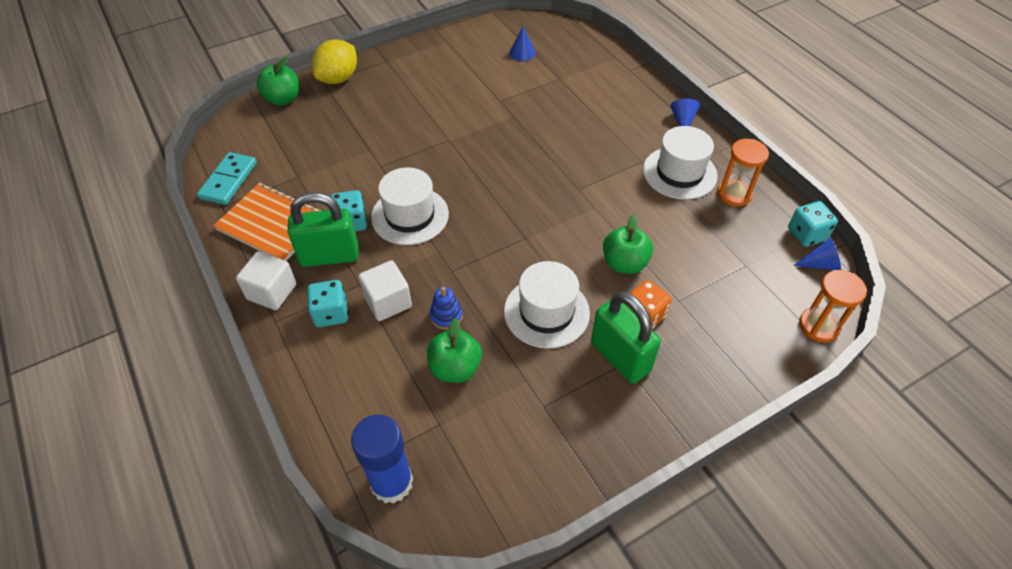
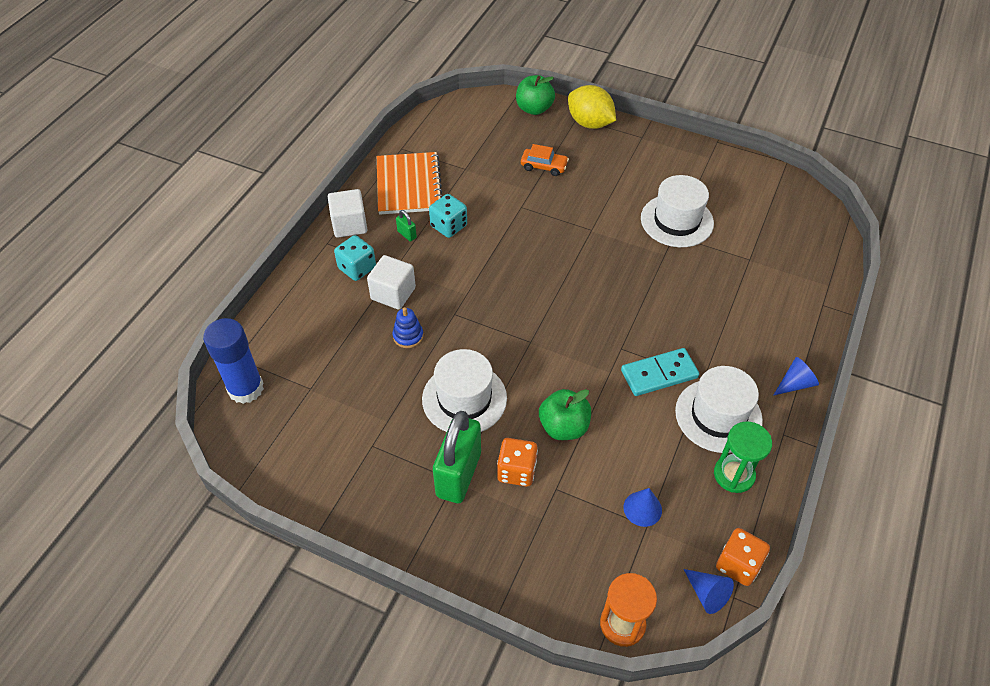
camera: 55 degrees right, 0 degrees up
(229, 180) = (427, 136): turquoise domino -> turquoise domino (659, 374)
(329, 256) = (407, 234): green padlock -> green padlock, size x0.40
(338, 78) = (589, 123): yellow lemon -> yellow lemon turned 45 degrees clockwise
(352, 129) = (544, 166): none -> orange car
(410, 215) = (486, 255): white hat -> white hat (677, 221)
(455, 368) = (365, 369): green apple -> none
(522, 53) = (754, 215): blue cone -> blue cone (642, 508)
(734, 194) = (734, 475): orange hourglass -> green hourglass
(806, 234) = (738, 564): turquoise dice -> orange dice

